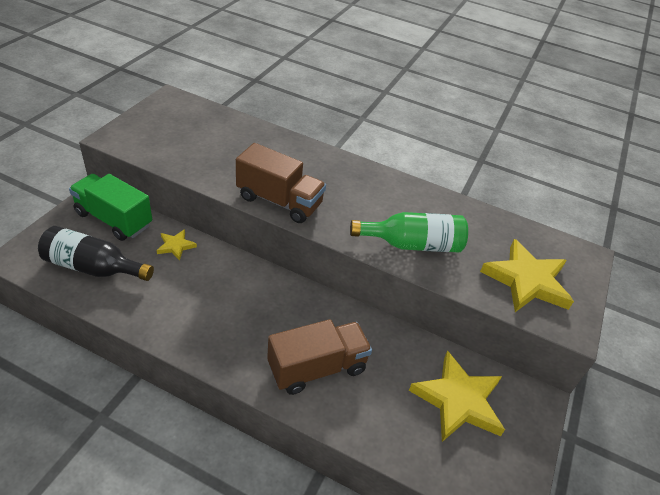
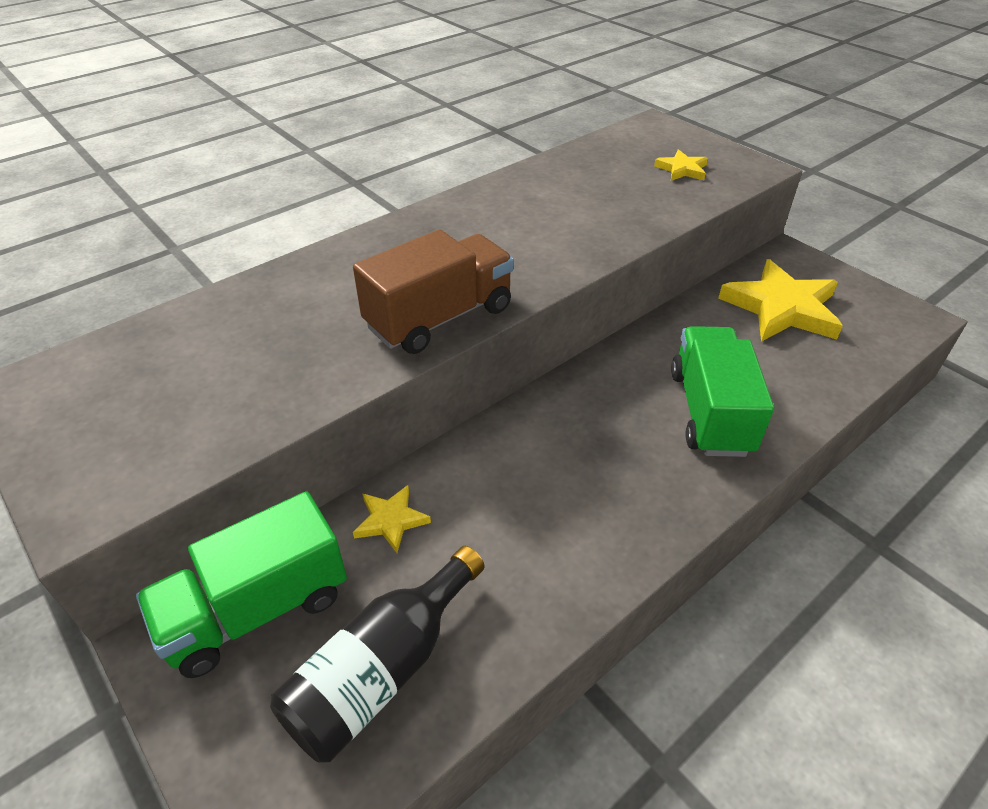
camera: 60 degrees left, 0 degrees up
(317, 368) = (710, 412): brown truck -> green truck
(412, 244) = (591, 226): green bottle -> none
(526, 280) = (682, 169): yellow star -> yellow star, size x0.48

